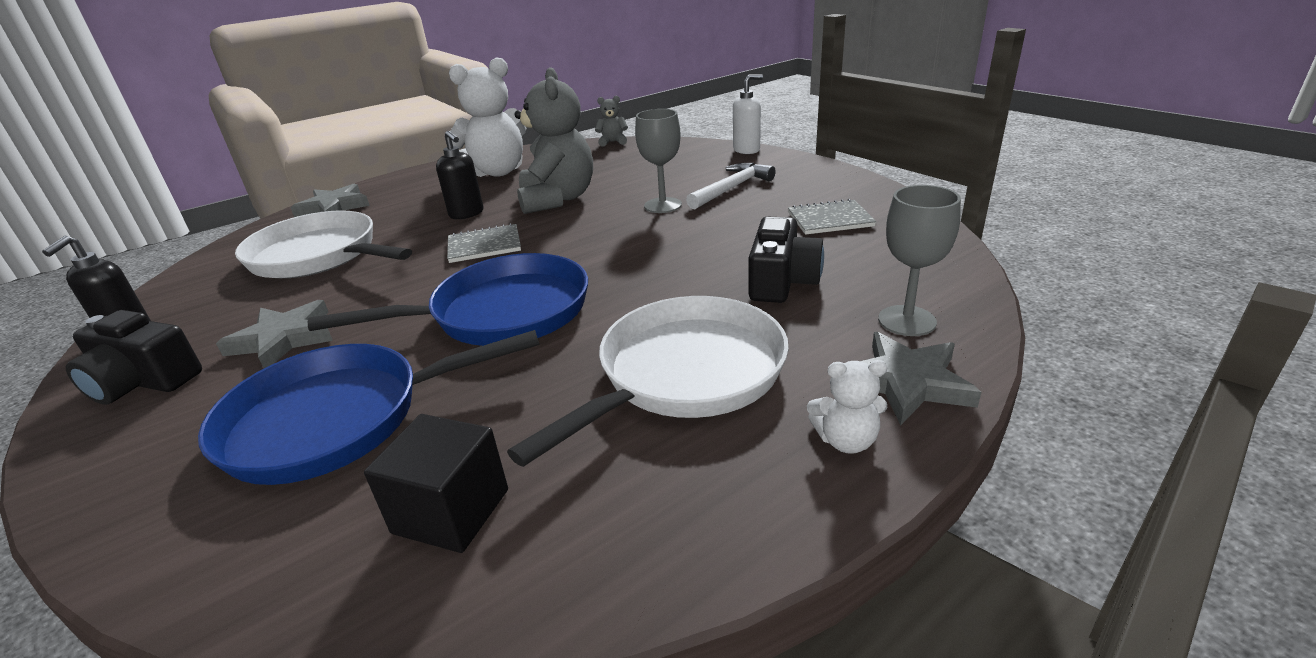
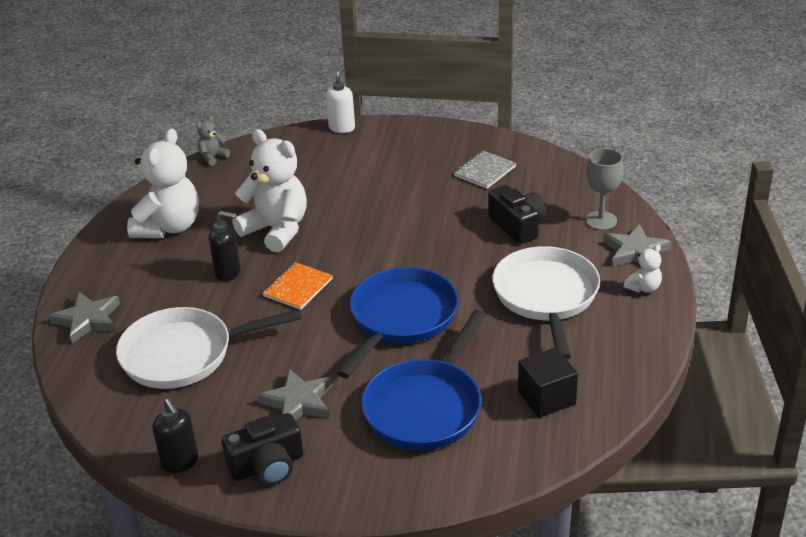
camera: 45 degrees left, 5 degrees up
(484, 245) = (298, 287): grey notebook -> orange notebook
(557, 199) = (276, 230): grey teddy bear -> white teddy bear
(663, 205) = (364, 203): grey goblet -> none
(732, 188) = (388, 169): white hammer -> none

